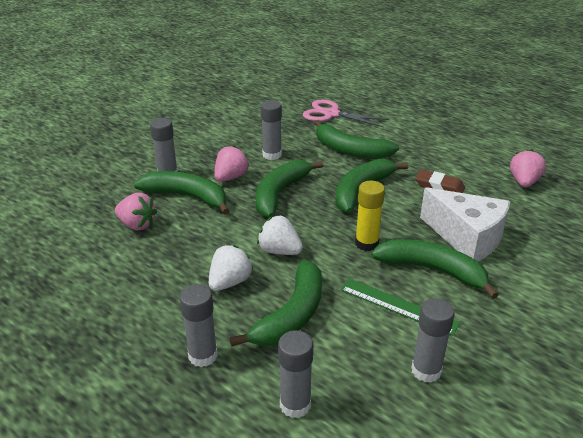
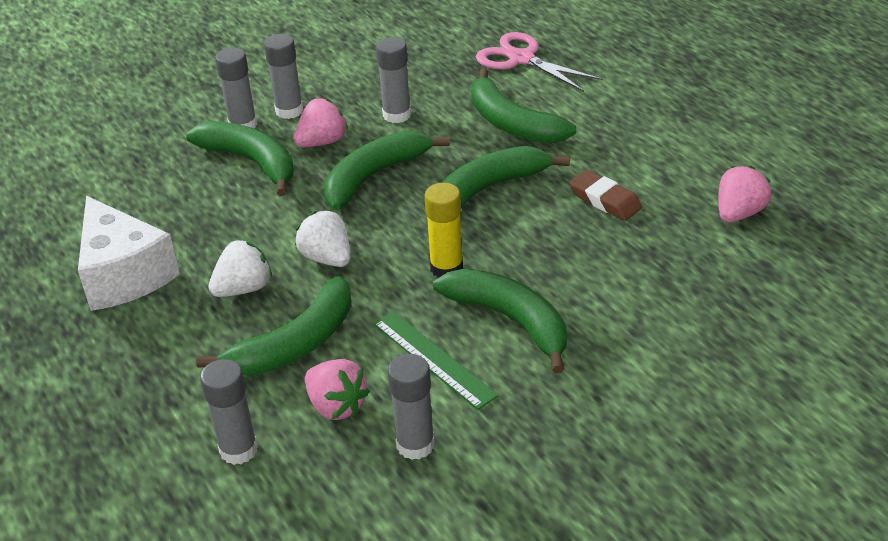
camera: 20 degrees right, 5 degrees up
(137, 225) = (171, 192): pink strawberry -> pink strawberry (336, 406)
(203, 356) = (166, 372): grey glue stick -> grey glue stick (289, 111)
(466, 238) = (590, 283): white cheese -> white cheese (124, 274)

